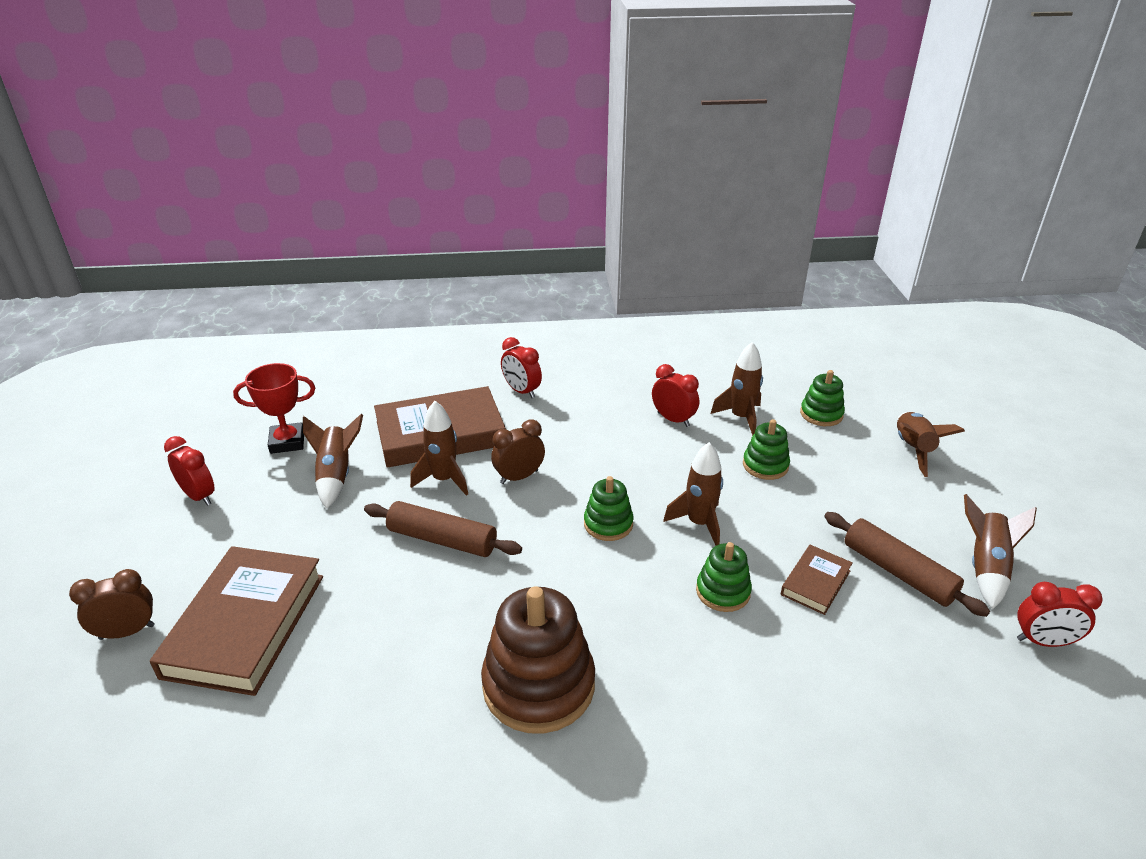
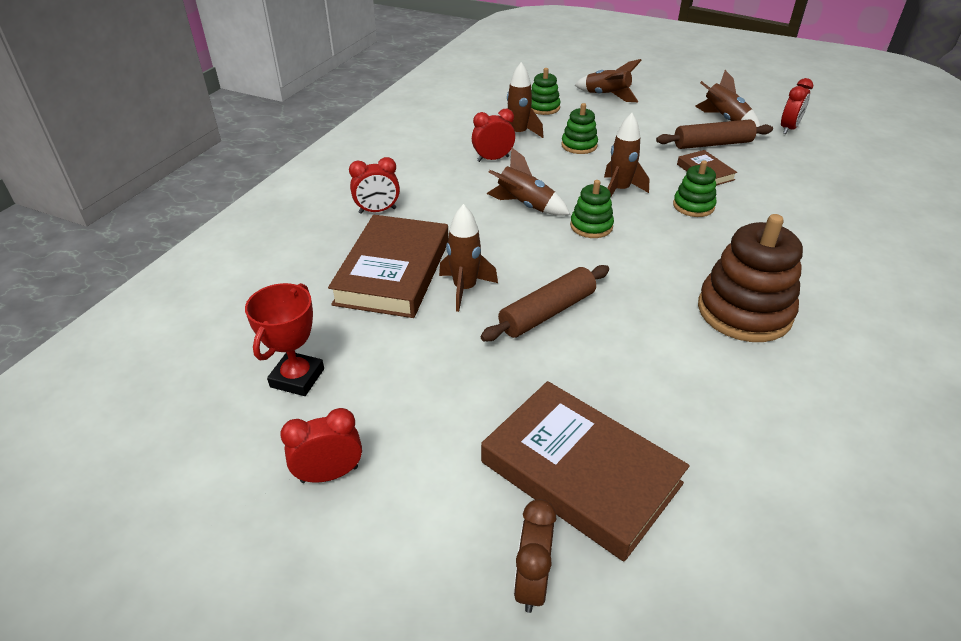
camera: 60 degrees left, 5 degrees up
(336, 475) = (394, 355): brown rocket -> brown rocket (525, 205)
(519, 477) = (498, 248): brown clock -> none

